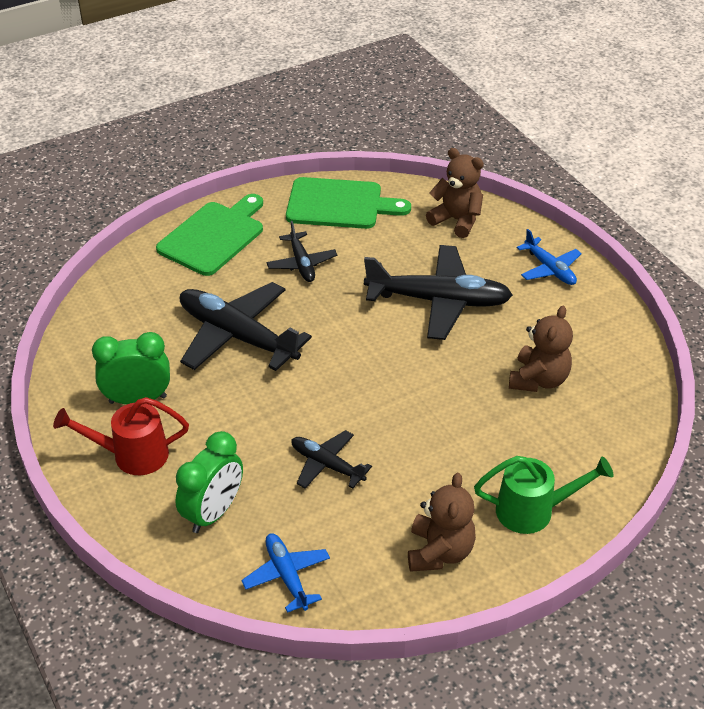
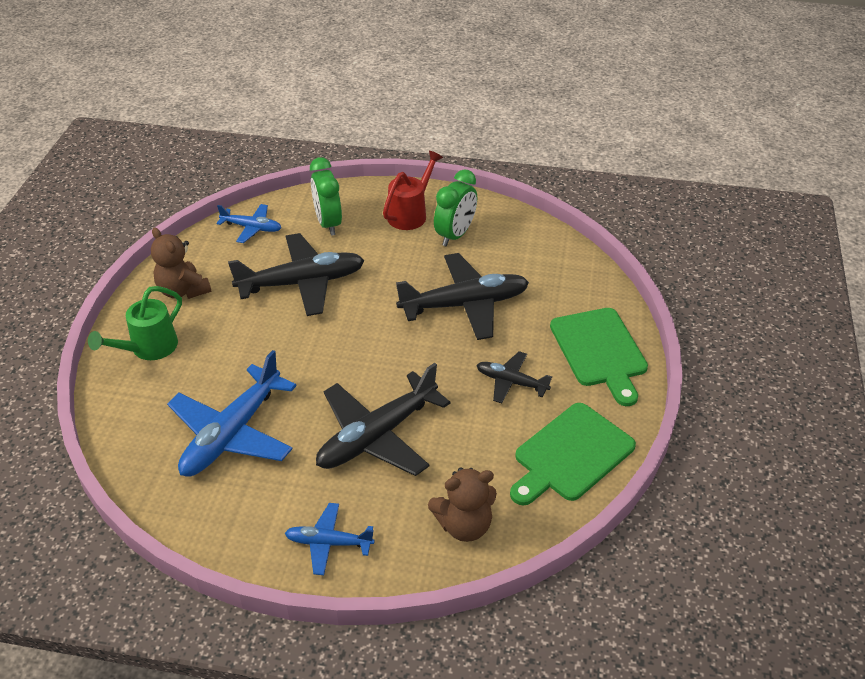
camera: 130 degrees right, 0 degrees up
(327, 465) = (302, 283): black plane -> black plane, size x1.87
(538, 379) = (232, 433): brown teddy bear -> blue plane

